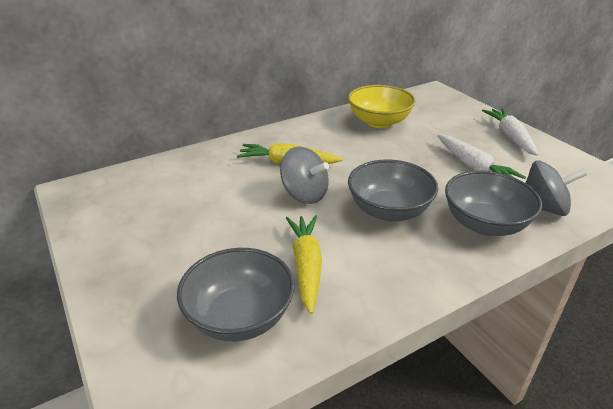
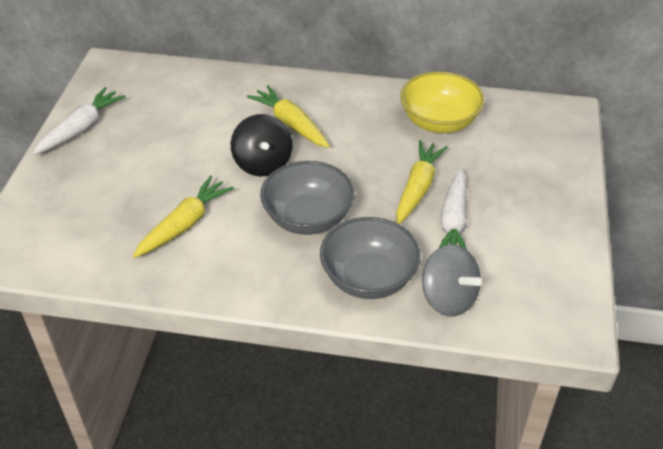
camera: 40 degrees right, 10 degrees up
(239, 317) = (100, 232): grey bowl -> none
(304, 194) = (263, 163): grey spinning top -> black spinning top
(424, 159) = (417, 188): none -> yellow carrot
(510, 137) = (553, 213): white carrot -> white carrot (81, 128)

